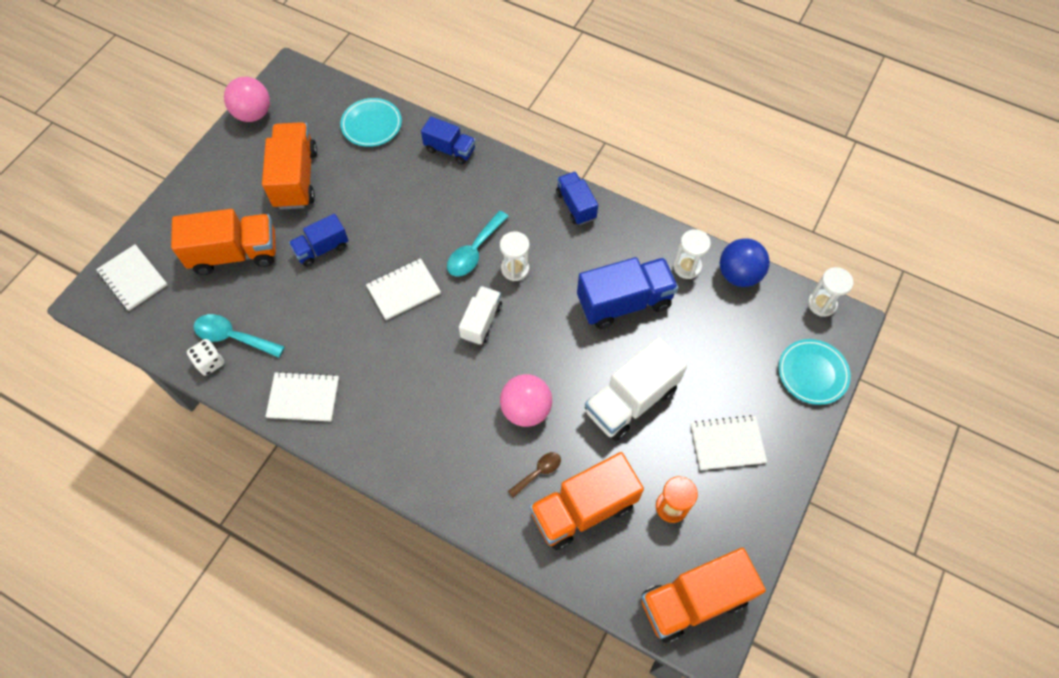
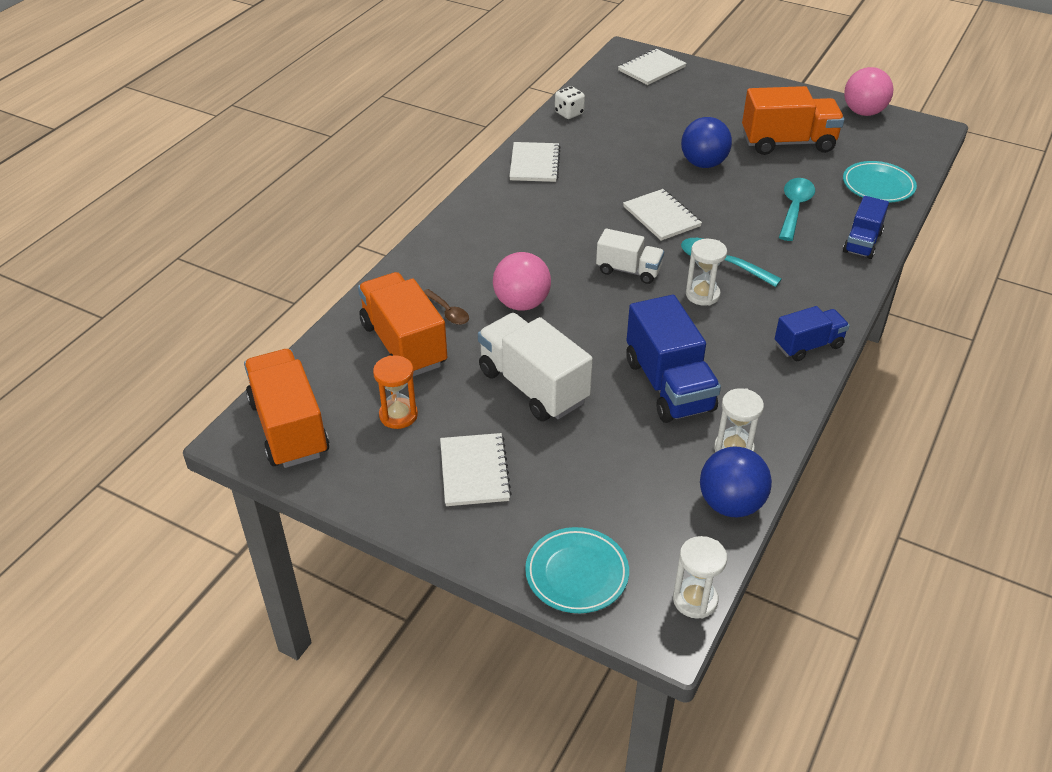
camera: 90 degrees right, 20 degrees down
(233, 337) = (596, 122): turquoise spoon -> turquoise spoon (794, 208)
(235, 253) = (688, 116): orange truck -> none
(322, 249) = (703, 164): blue truck -> blue ball

